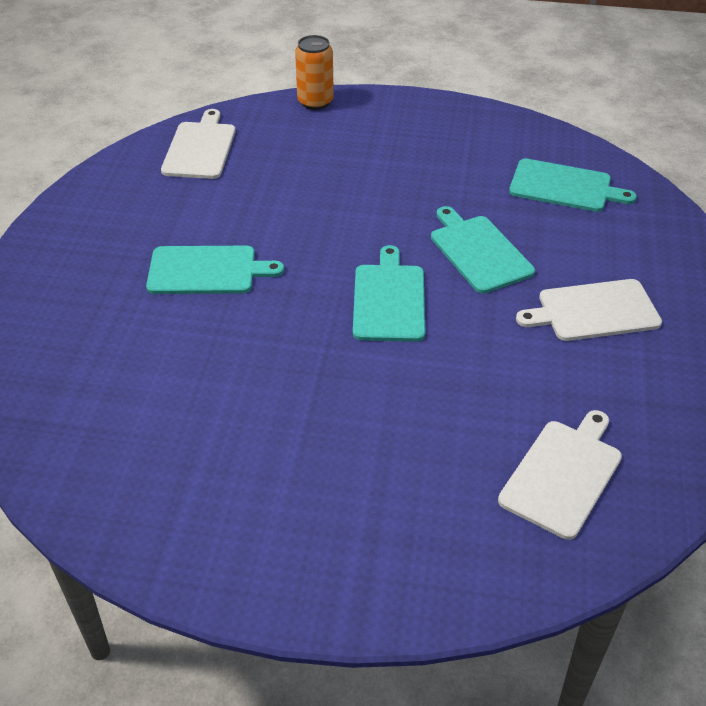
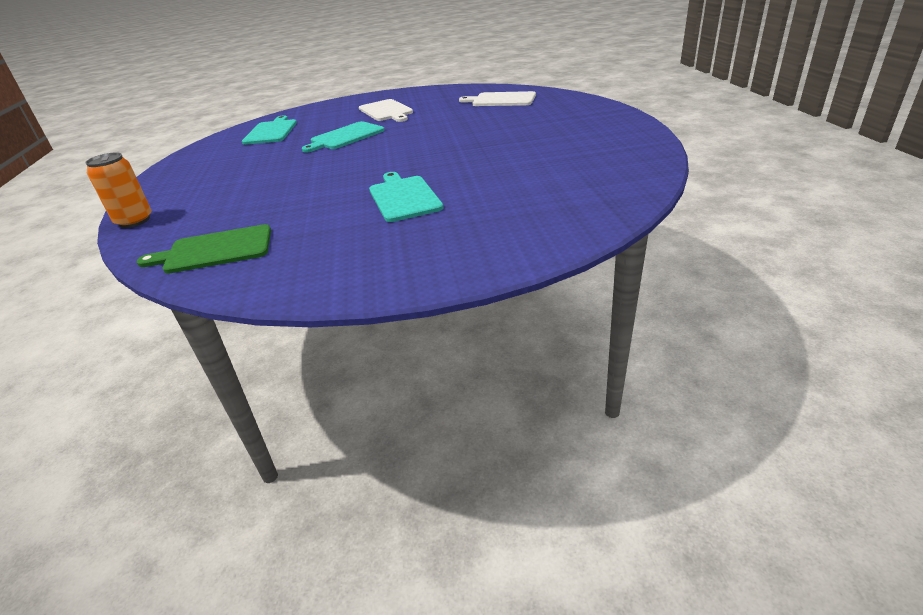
camera: 105 degrees left, 10 degrees down
(200, 148) = (215, 250): white cutting board -> green cutting board
(389, 299) = (403, 145): turquoise cutting board -> none

